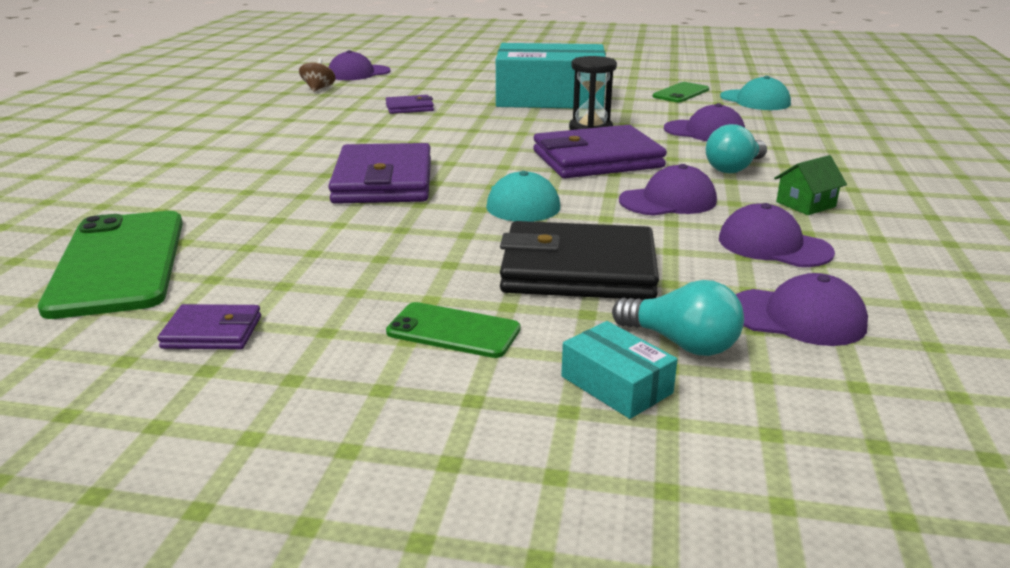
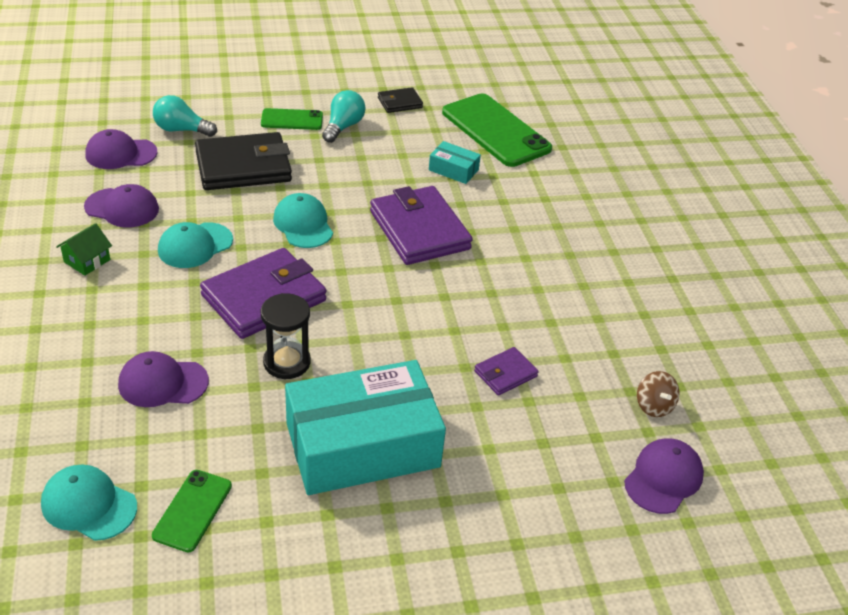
camera: 155 degrees right, 15 degrees up
(212, 332) = (400, 103): purple wallet -> black wallet
(616, 385) = (209, 107): turquoise box -> turquoise box (453, 170)
(668, 201) = (195, 245): purple cap -> turquoise cap
(734, 168) = (138, 307): turquoise light bulb -> turquoise light bulb (343, 127)

